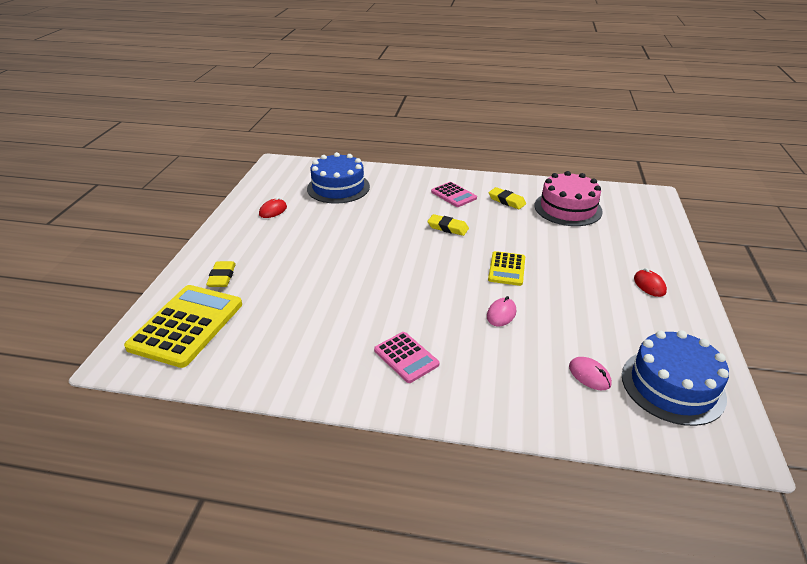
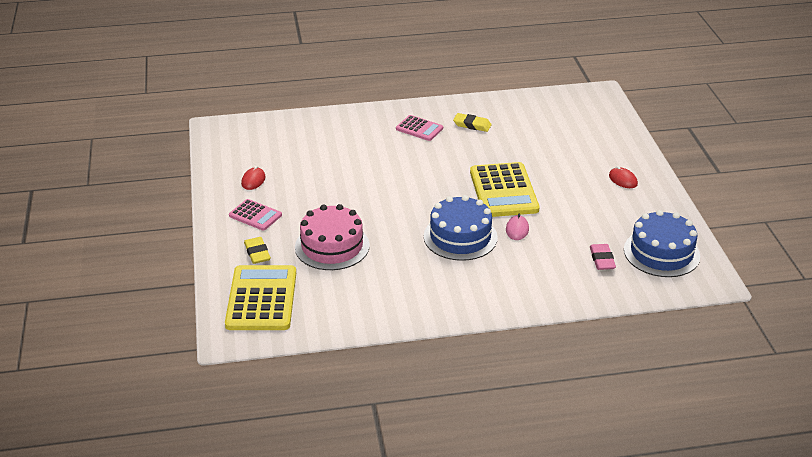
camera: 20 degrees left, 0 degrees up
(338, 187) = (301, 143): blue cake -> blue cake (460, 237)
(406, 357) = (461, 279): pink calculator -> pink calculator (255, 215)
(448, 228) = (432, 163): yellow eraser -> none
(506, 269) = (503, 191): yellow calculator -> yellow calculator, size x1.84
(568, 208) = (530, 122): pink cake -> pink cake (332, 246)
(589, 375) = (602, 259): pink mouse -> pink eraser

